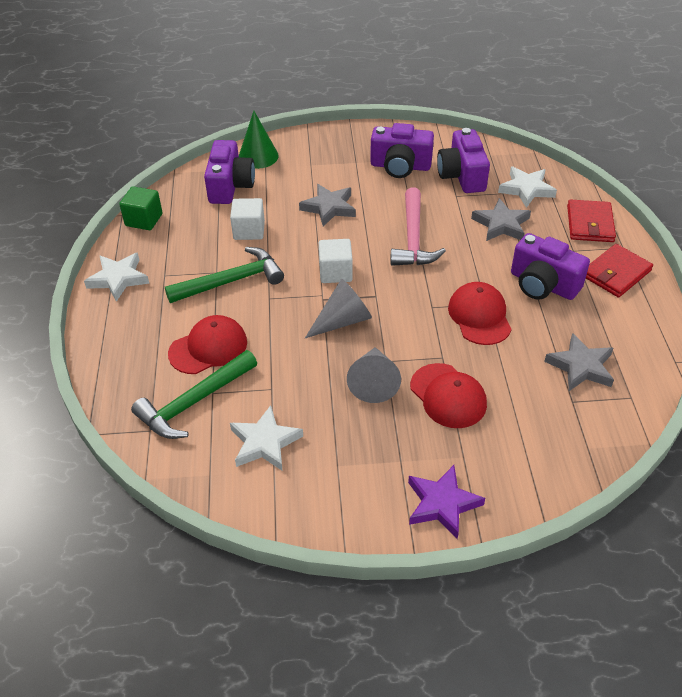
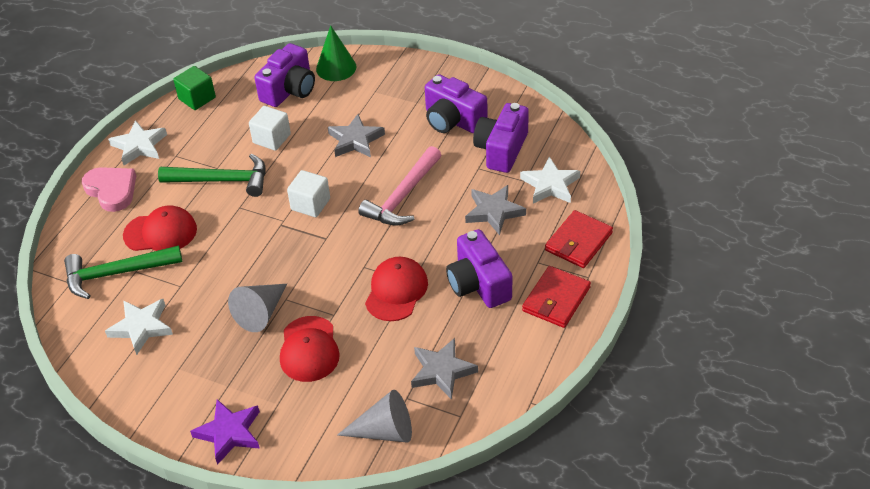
camera: 30 degrees right, 0 degrees up
(122, 328) = (112, 190): none -> pink heart
(342, 321) = (280, 250): grey cone -> grey cone (384, 431)
(616, 273) = (556, 299): red wallet -> red wallet turned 45 degrees counterclockwise

